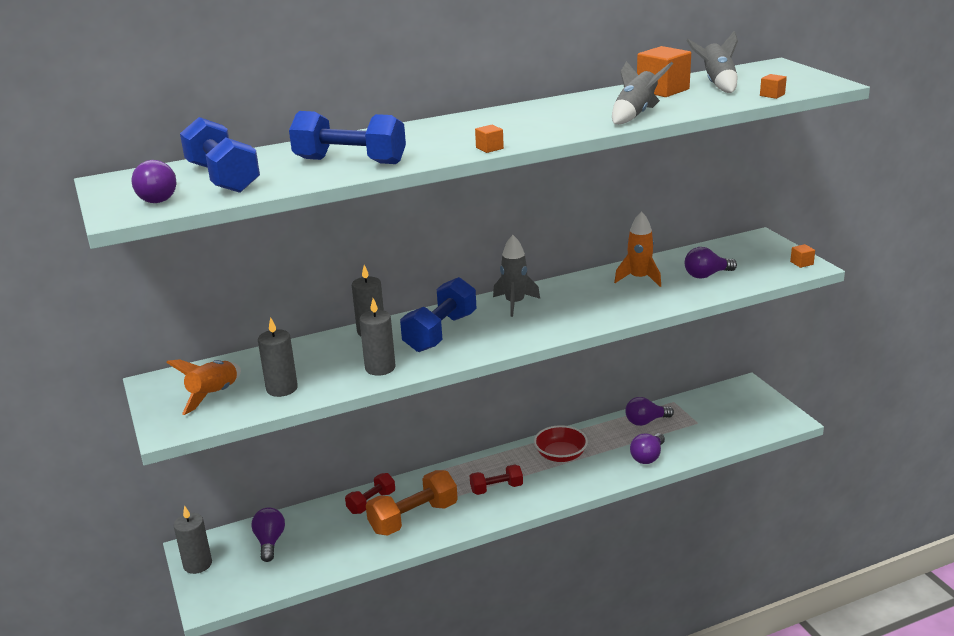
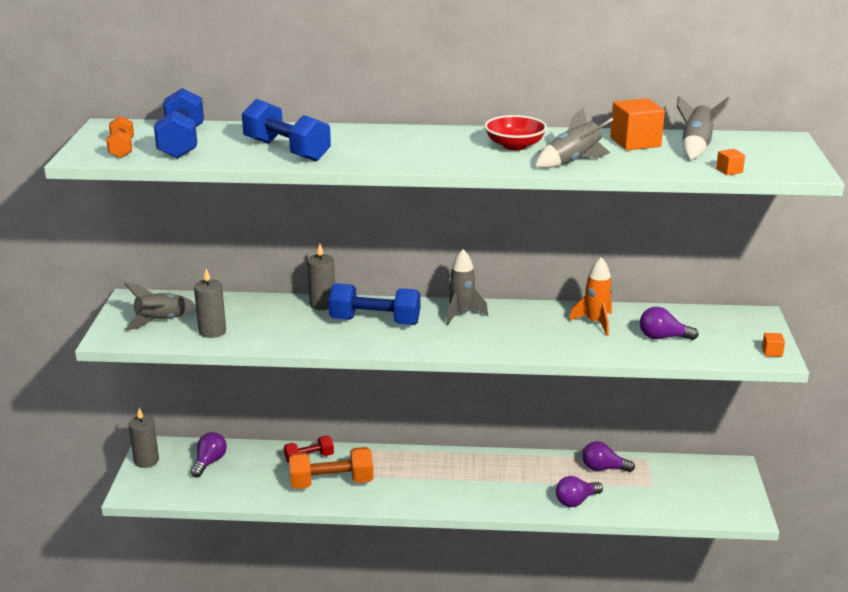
camera: 25 degrees right, 0 degrees up
(160, 197) = (122, 149): purple light bulb -> orange dumbbell
(214, 395) = (161, 321): orange rocket -> grey rocket
(380, 368) = (299, 337): grey candle -> none
(440, 332) = (375, 321): blue dumbbell -> blue dumbbell turned 45 degrees clockwise
(489, 148) = (405, 165): orange cube -> none
(496, 488) = (418, 482): red dumbbell -> none
(560, 455) = (498, 472): red bowl -> red bowl (514, 145)

